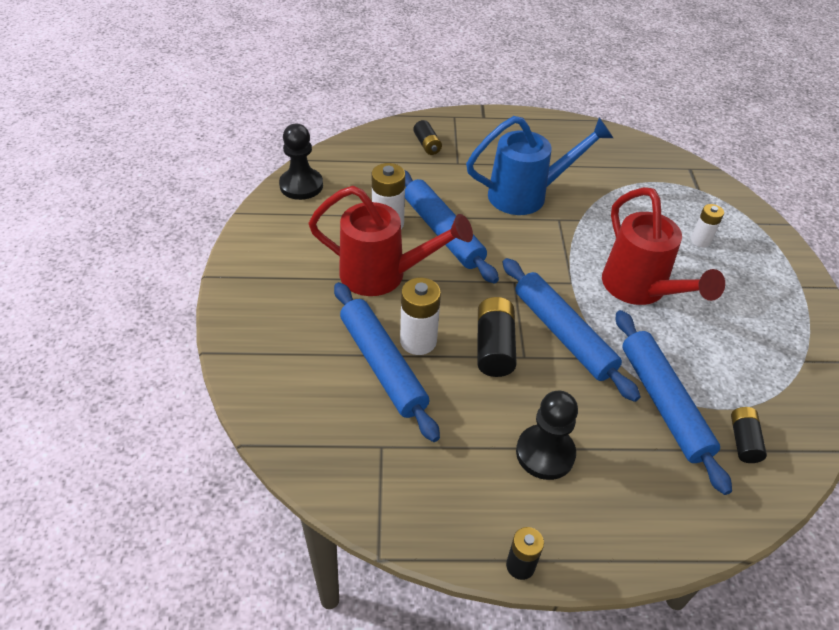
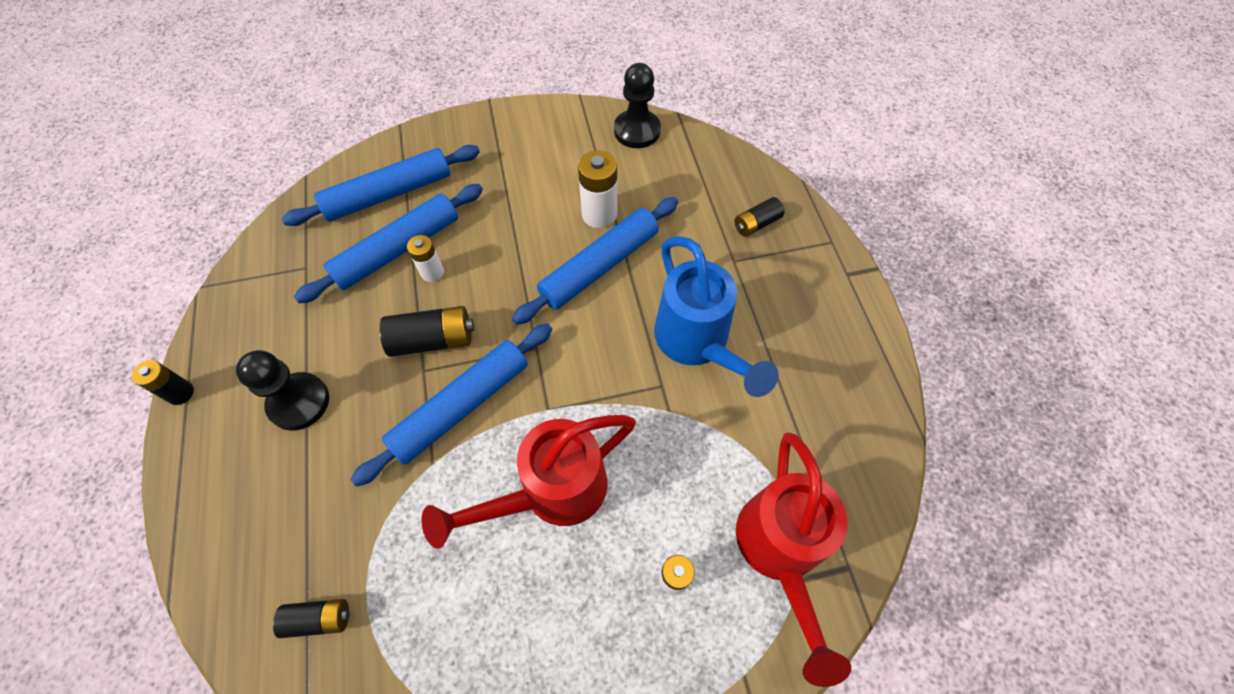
camera: 80 degrees right, 15 degrees up
(384, 275) = (518, 227): red watering can -> red watering can (780, 553)
(418, 341) = (432, 272): white battery -> white battery, size x0.63
(663, 403) = (369, 522): blue rolling pin -> blue rolling pin (388, 194)

